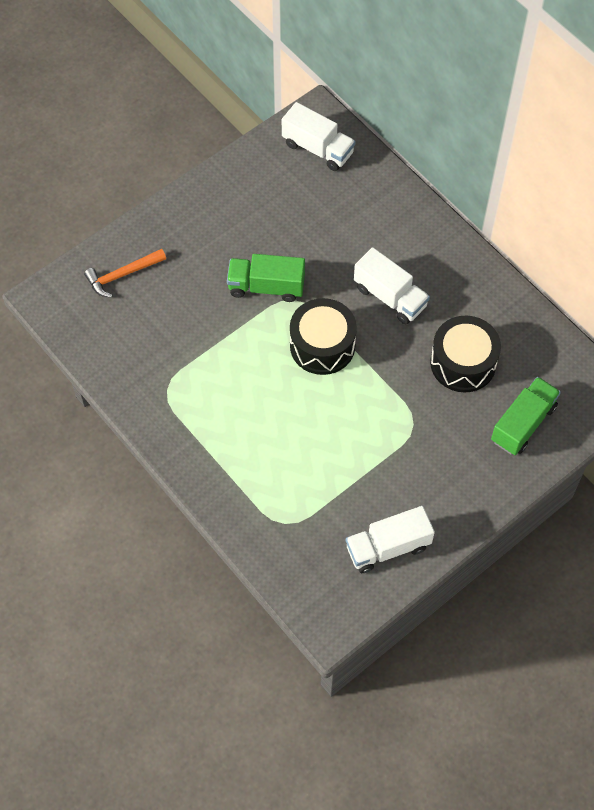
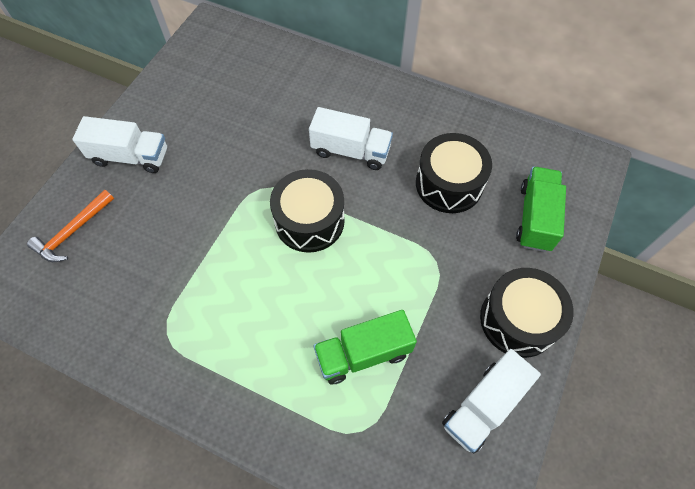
camera: 25 degrees left, 0 degrees up
(266, 286) = (228, 186): green truck -> green truck (363, 353)
(318, 148) = (222, 51): white truck -> white truck (130, 157)
(455, 498) = (518, 320): none -> black drum

